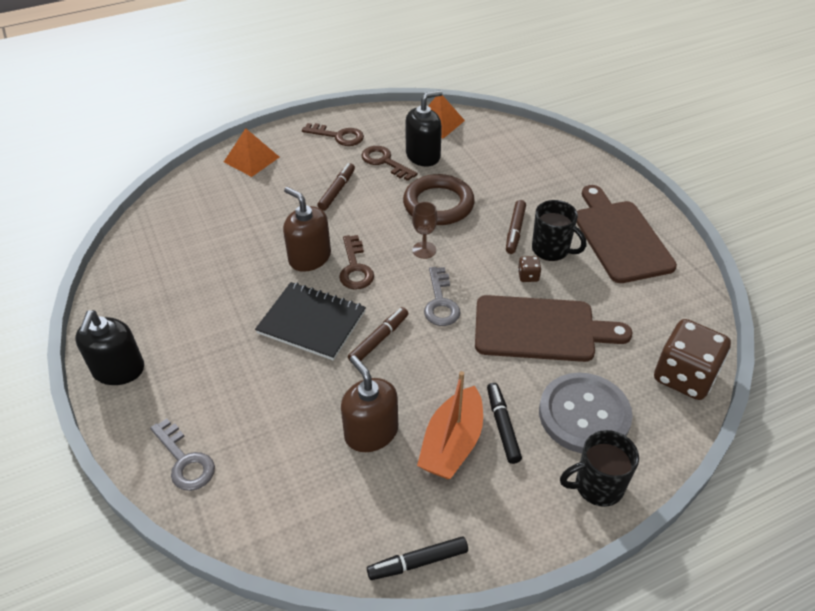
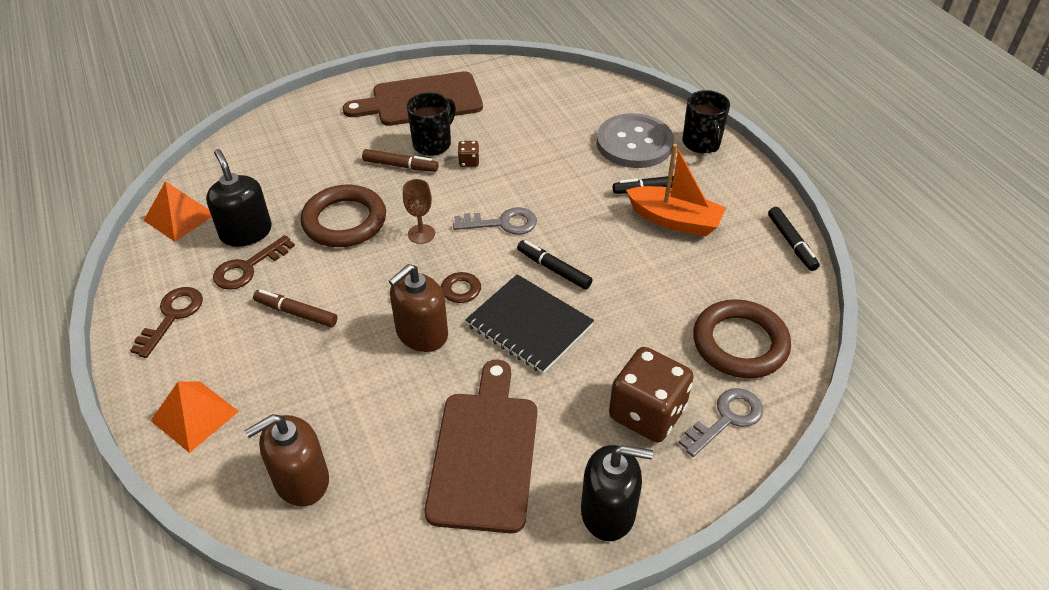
camera: 90 degrees left, 0 degrees up
(271, 484) = (740, 343): none -> brown ring
(311, 322) = (529, 325): black notebook -> black notebook turned 75 degrees counterclockwise
(371, 432) = (670, 273): brown soap dispenser -> brown soap dispenser (301, 480)
(379, 339) = (553, 269): brown marker -> black marker
(540, 329) = (539, 159): brown cutting board -> brown cutting board (484, 453)
(684, 376) = (590, 88): brown dice -> brown dice (647, 413)

